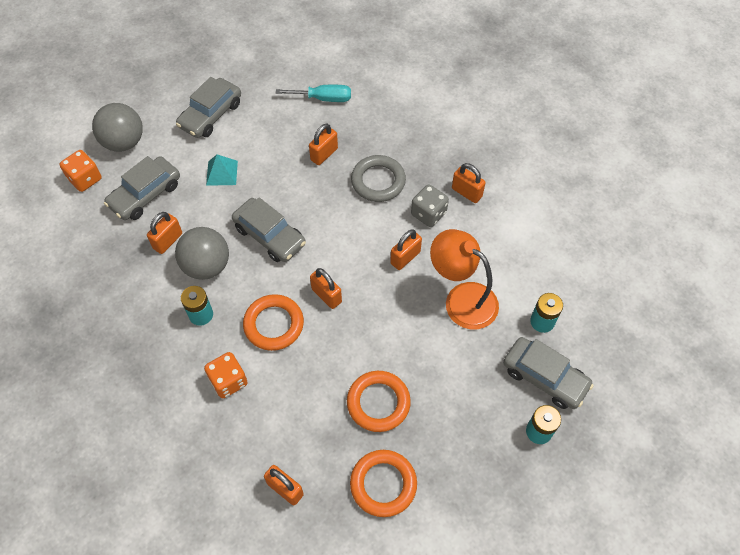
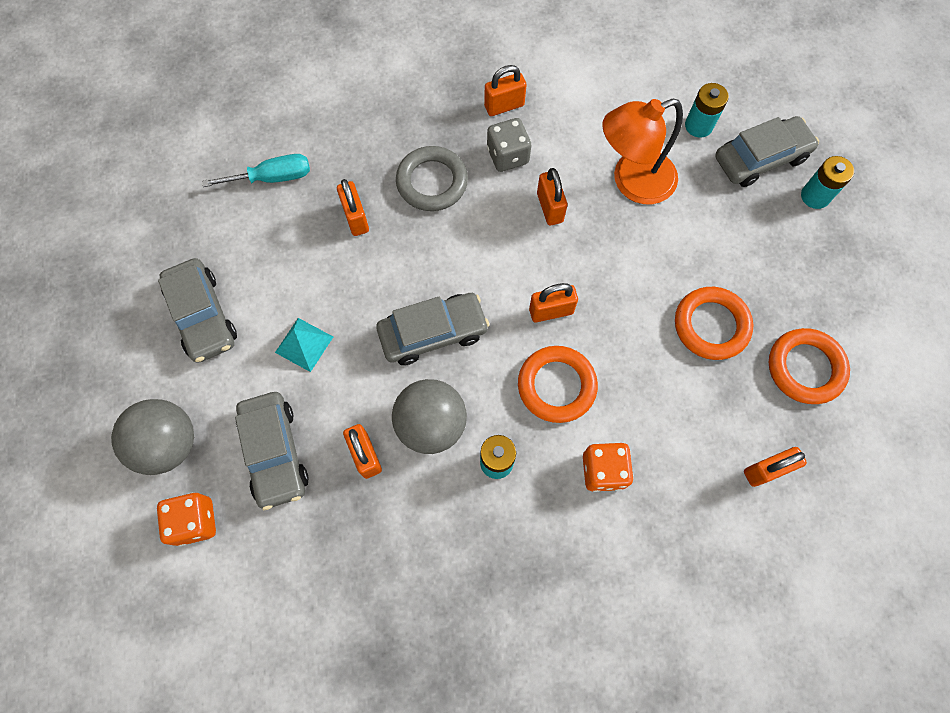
camera: 60 degrees left, 10 degrees up
(323, 98) = (273, 178): turquoise screwdriver -> turquoise screwdriver turned 45 degrees clockwise

